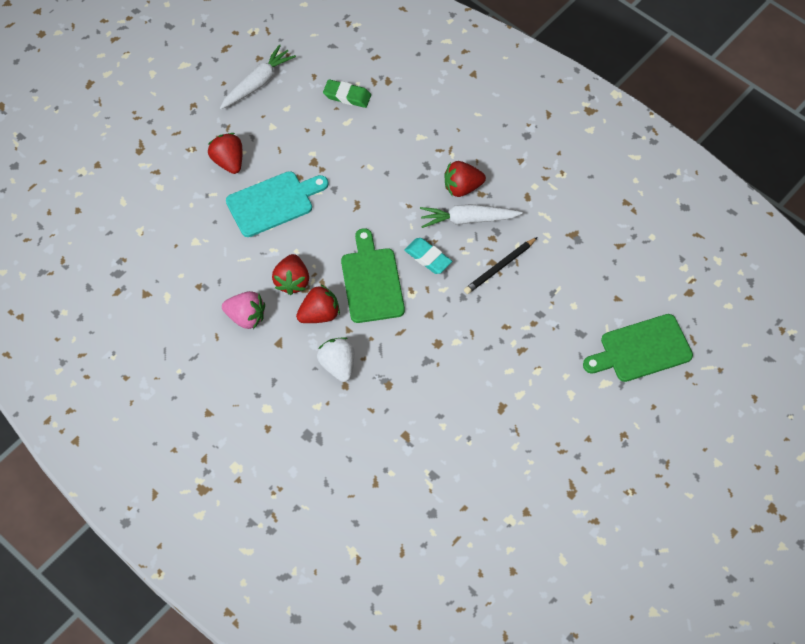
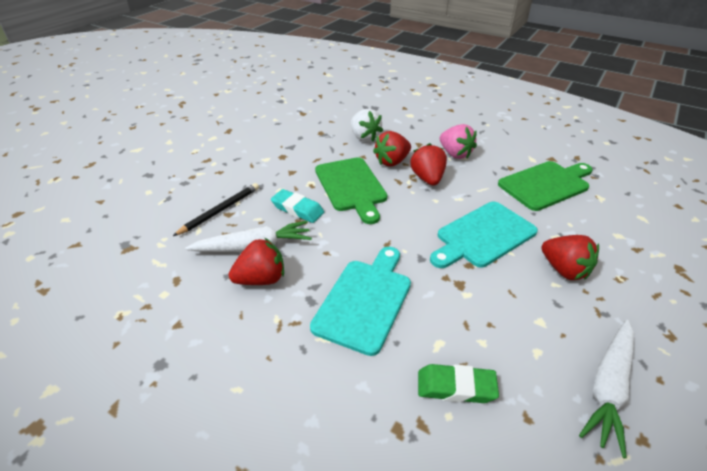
camera: 170 degrees right, 20 degrees down
(246, 317) = (455, 154): pink strawberry -> pink strawberry turned 135 degrees counterclockwise
(388, 158) = (364, 301): none -> turquoise cutting board
(642, 349) = (92, 170): green cutting board -> green cutting board (546, 184)

